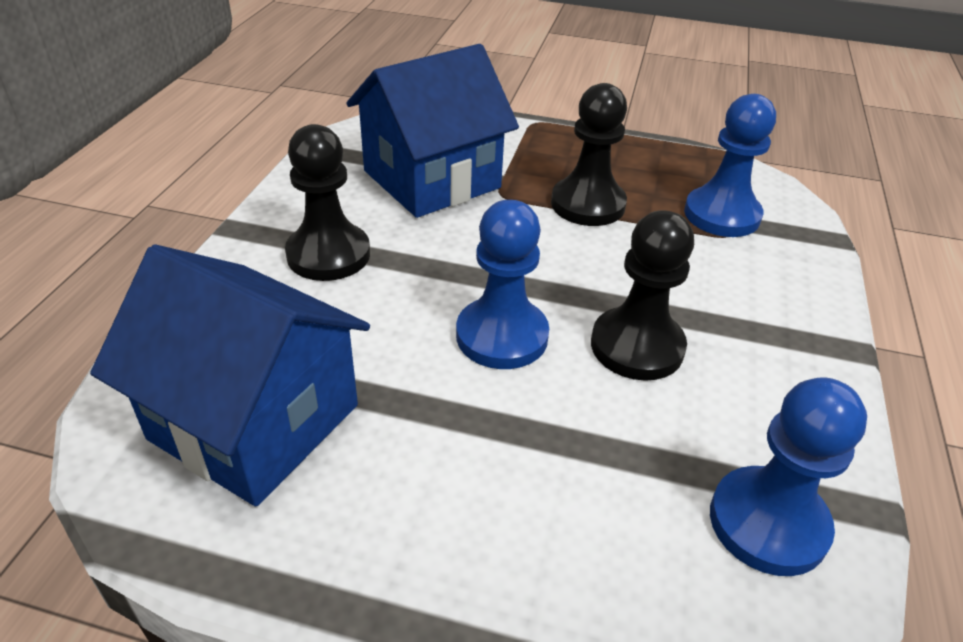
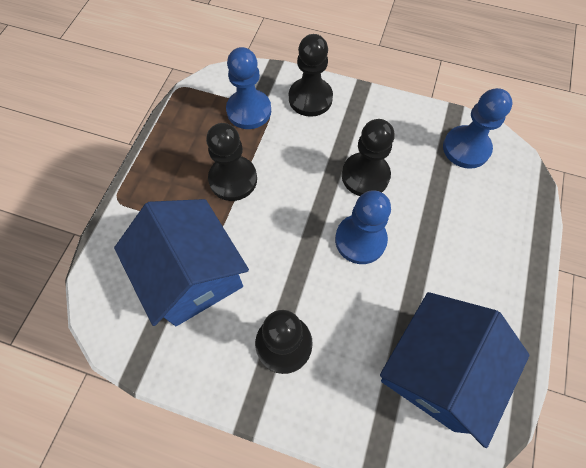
camera: 85 degrees left, 25 degrees up
(783, 280) = (310, 98): none -> black pawn

